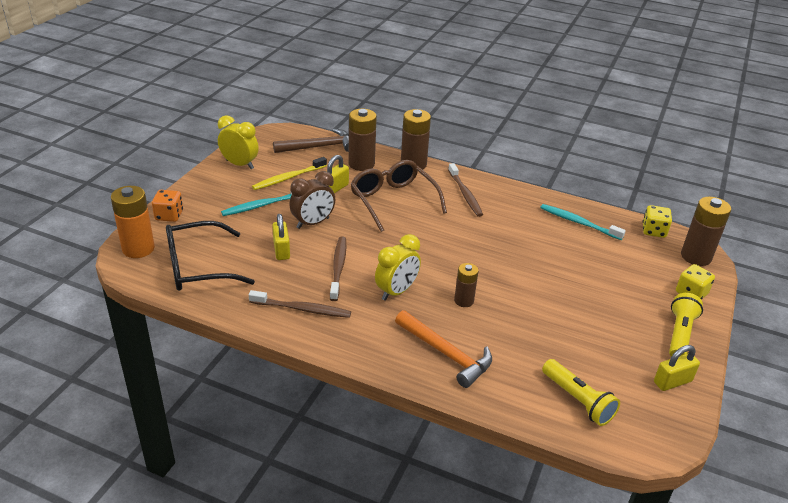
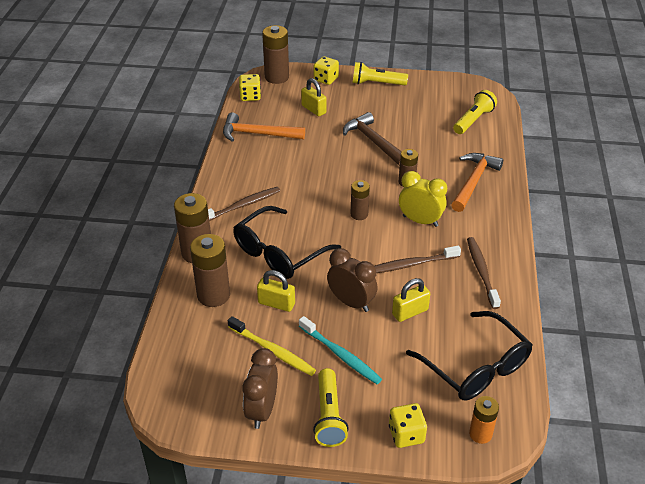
camera: 105 degrees left, 5 degrees up
(138, 249) = (480, 434): orange battery -> orange battery, size x0.60
(169, 215) = (406, 434): orange dice -> yellow dice
(213, 188) = (329, 416): none -> yellow flashlight
(239, 164) = (262, 410): yellow clock -> brown clock
(319, 147) = (186, 345): brown hammer -> brown hammer (373, 142)
(393, 201) = (279, 252): brown glasses -> black glasses
(424, 255) = (359, 214): none -> brown battery
(578, 222) = (257, 134): turquoise toothbrush -> orange hammer
(672, 382) = (427, 86): yellow padlock -> yellow padlock (313, 109)

